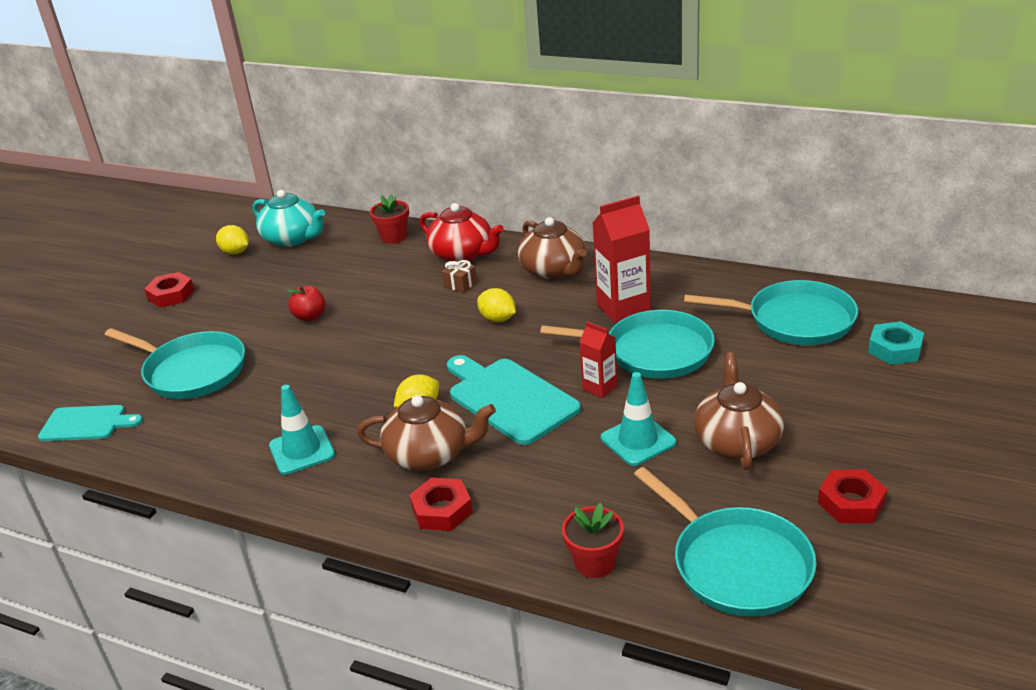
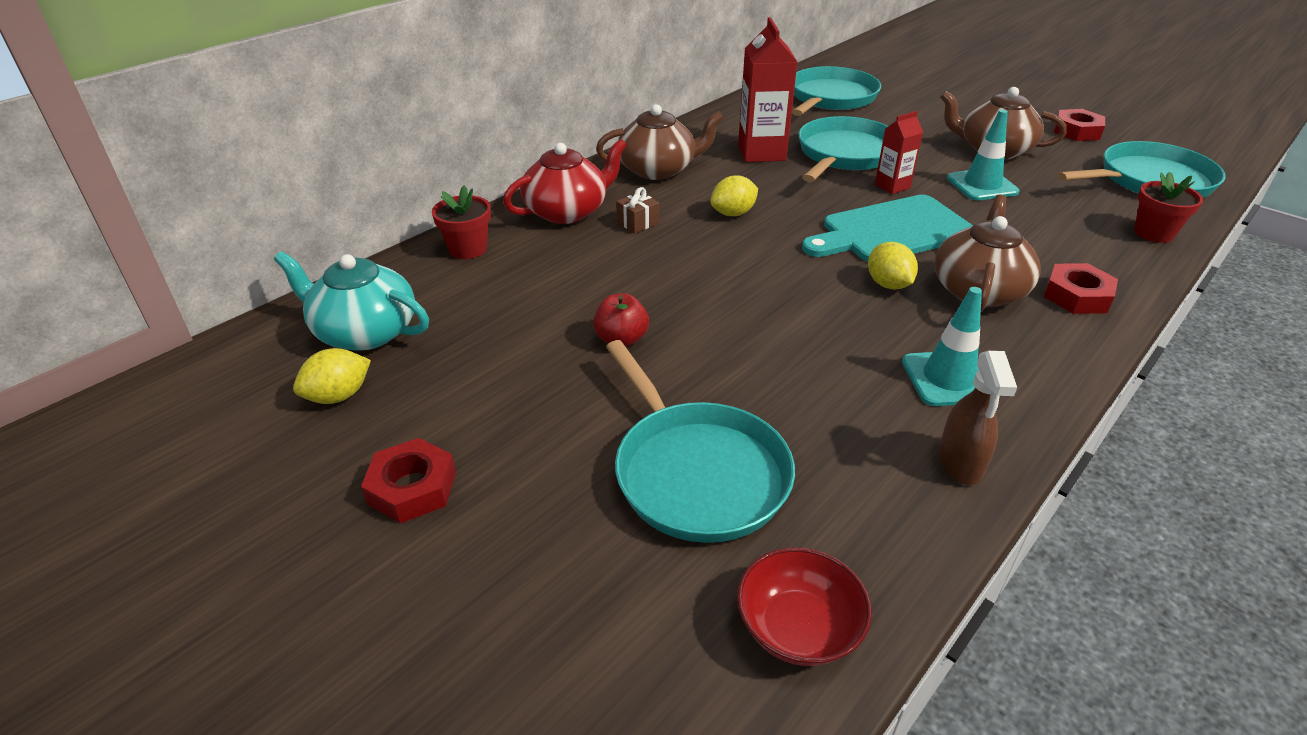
camera: 75 degrees left, 5 degrees up
(86, 424) = (798, 628): turquoise cutting board -> red bowl
(192, 371) = (697, 473): turquoise pan -> turquoise pan turned 105 degrees clockwise
(213, 464) = (960, 463): none -> brown spray bottle
(293, 238) = (365, 332): turquoise teapot -> turquoise teapot turned 120 degrees counterclockwise
(895, 349) = (891, 79): turquoise nut -> none

